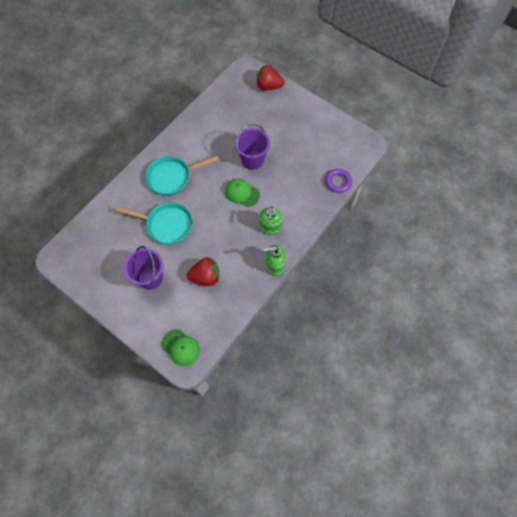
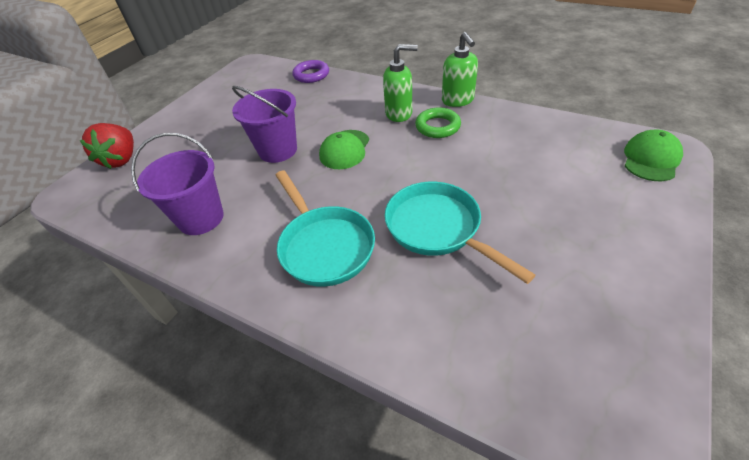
camera: 95 degrees left, 20 degrees down
(150, 278) = (560, 225): purple bucket -> purple bucket (201, 218)
(167, 225) = (437, 228): turquoise pan -> turquoise pan turned 45 degrees counterclockwise
(205, 277) = (514, 158): red strawberry -> none
(249, 246) = (437, 126): none -> green ring

